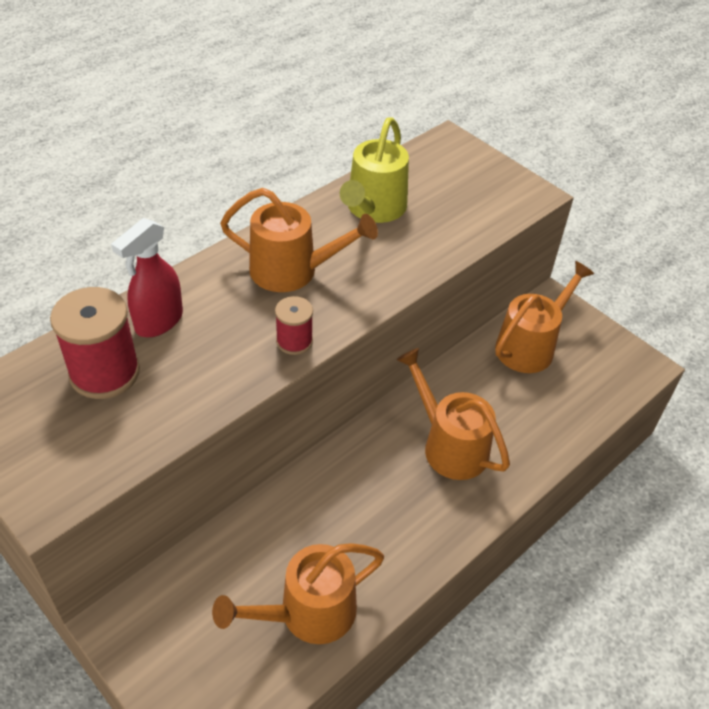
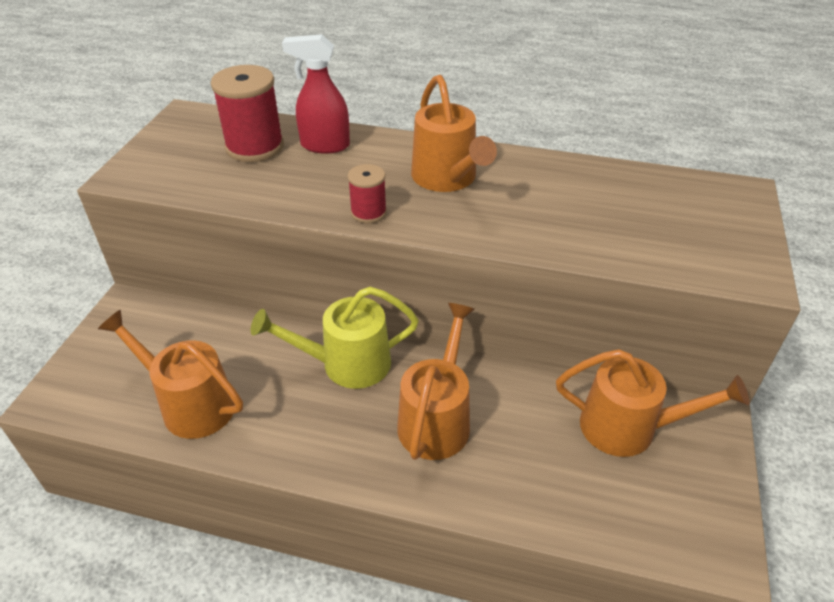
camera: 60 degrees right, 5 degrees down
(373, 209) = (578, 187): yellow watering can -> yellow watering can (346, 364)

